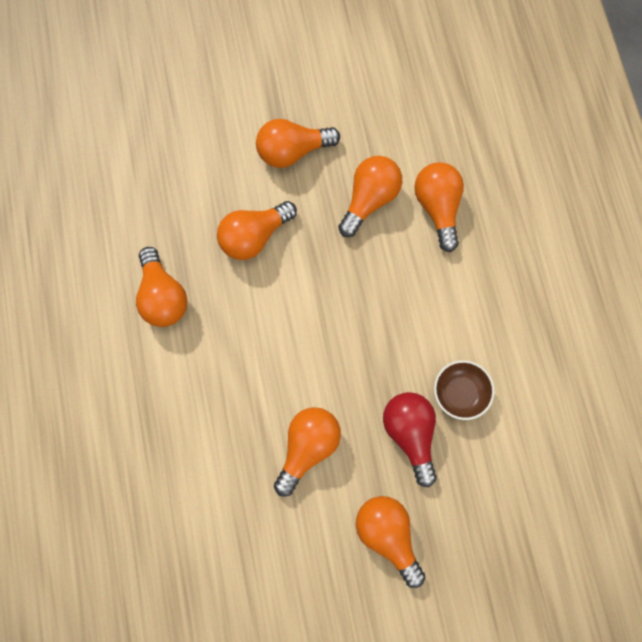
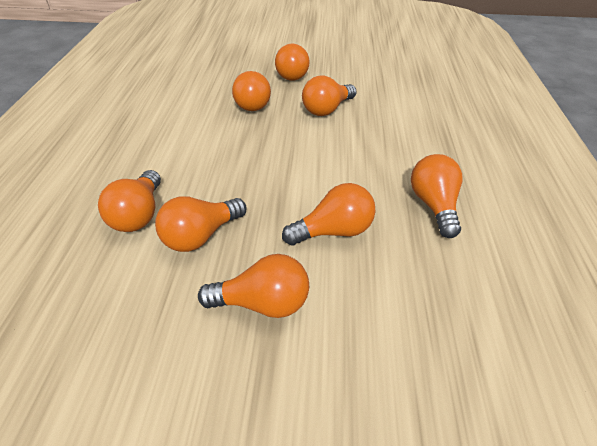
camera: 165 degrees left, 30 degrees down
(410, 434) = (253, 103): red light bulb -> orange light bulb
(460, 393) = (206, 113): brown bowl -> none

